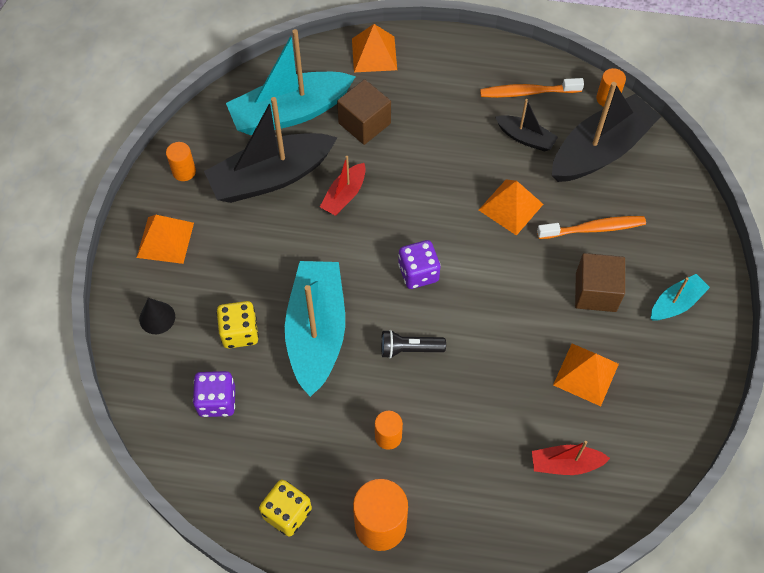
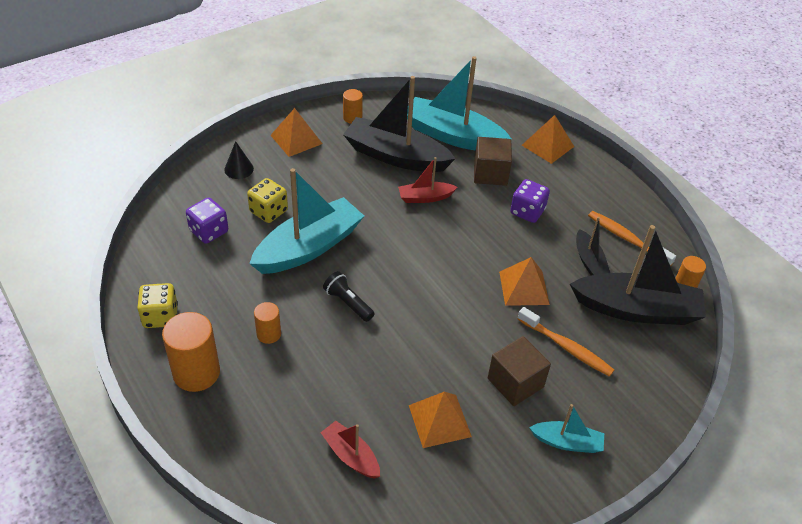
camera: 45 degrees right, 15 degrees down
(418, 273) = (411, 271): purple dice -> purple dice (527, 212)

